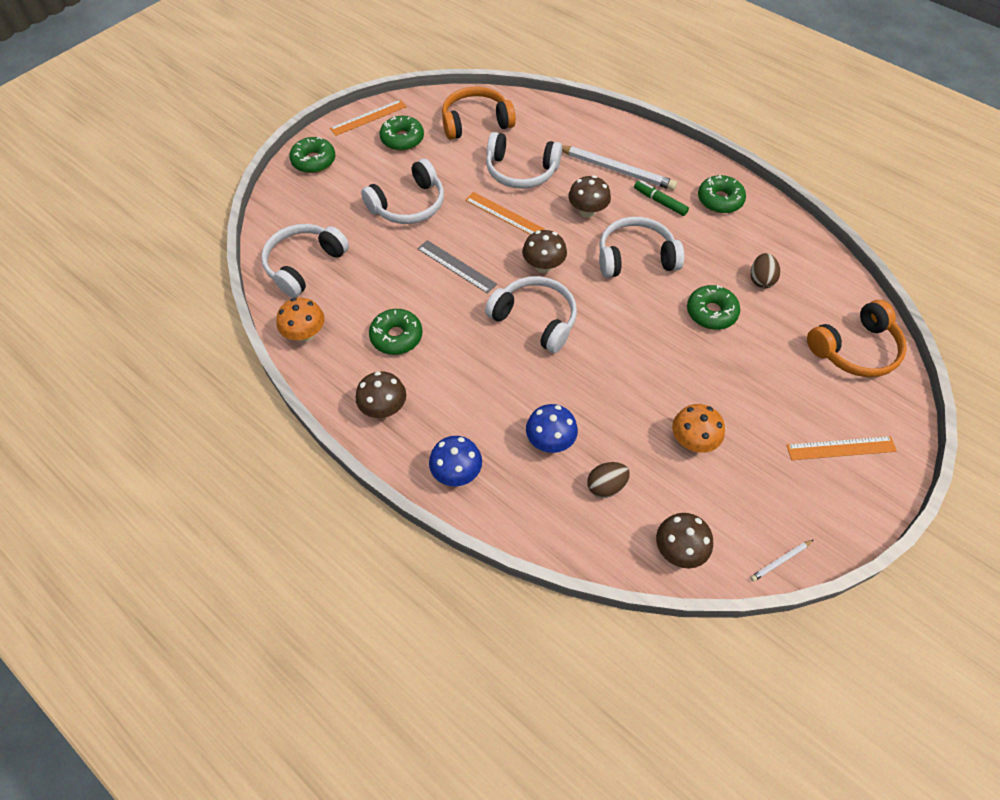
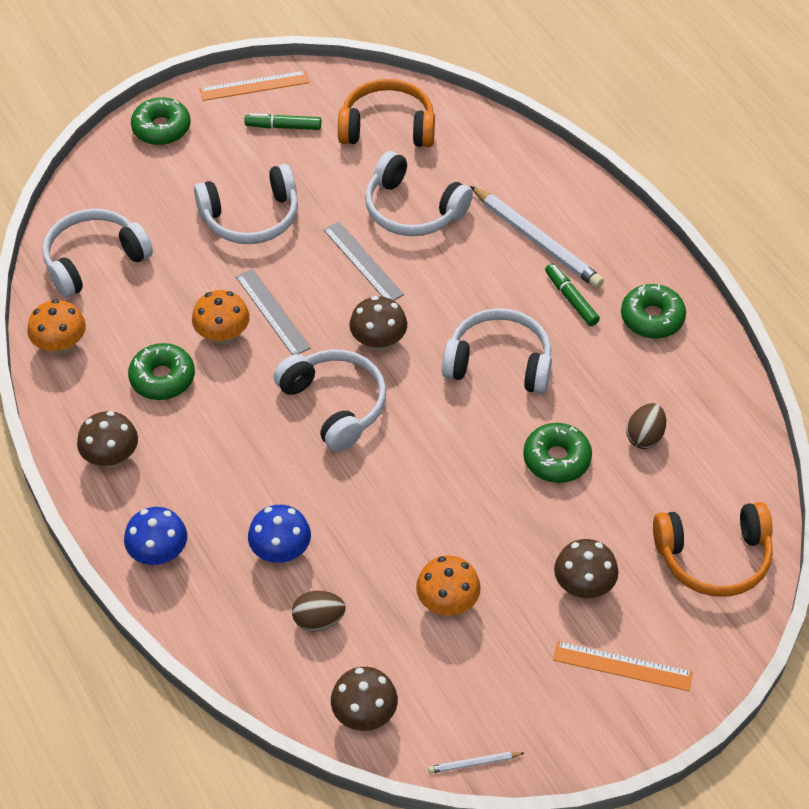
camera: 20 degrees right, 5 degrees down
(402, 139) = (283, 127): green donut -> green marker
(427, 292) = (223, 334): none -> orange mushroom
(504, 214) = (363, 262): orange ruler -> grey ruler
(587, 211) = (470, 286): brown mushroom -> brown mushroom (584, 585)

